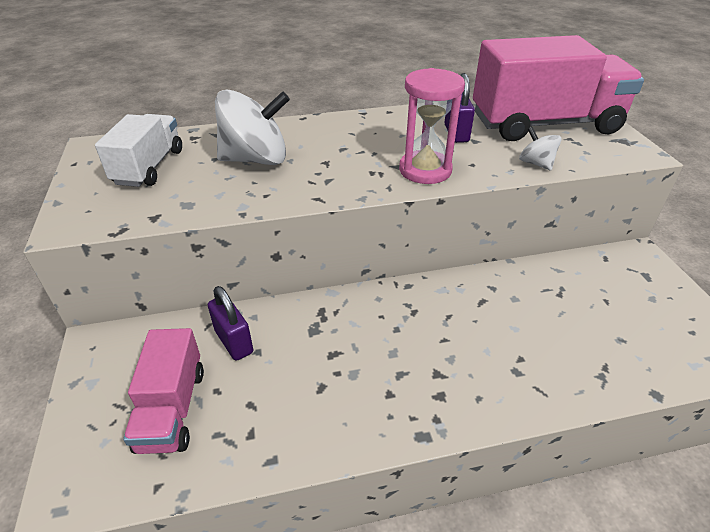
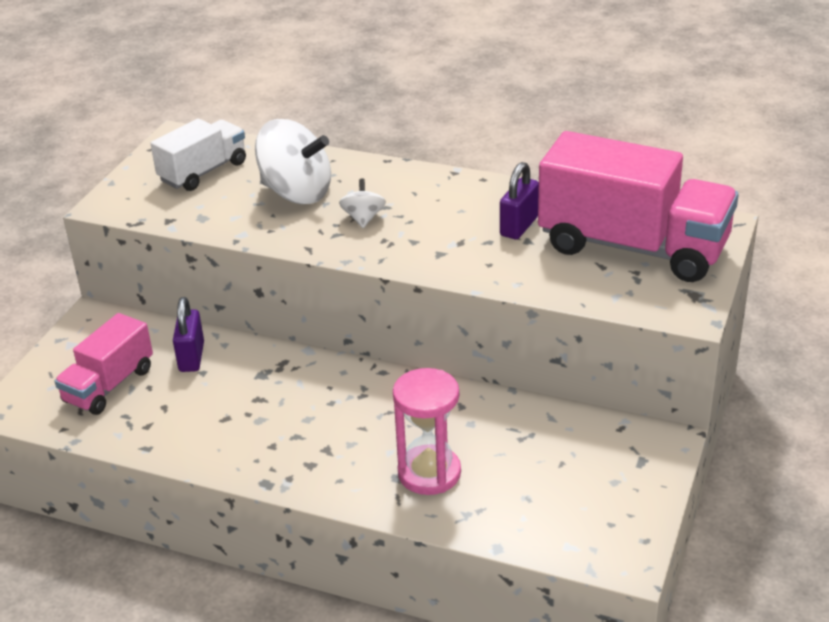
camera: 35 degrees right, 5 degrees down
(425, 170) = (434, 254): pink hourglass -> pink hourglass (429, 473)
(536, 163) = (554, 285): white spinning top -> white spinning top (363, 218)

